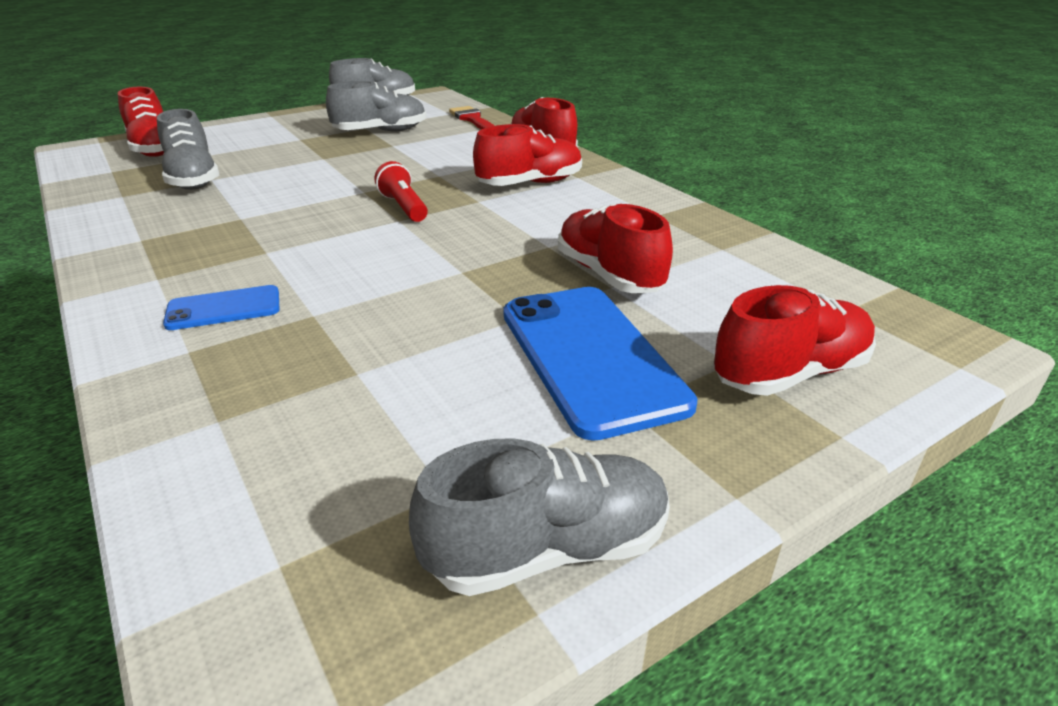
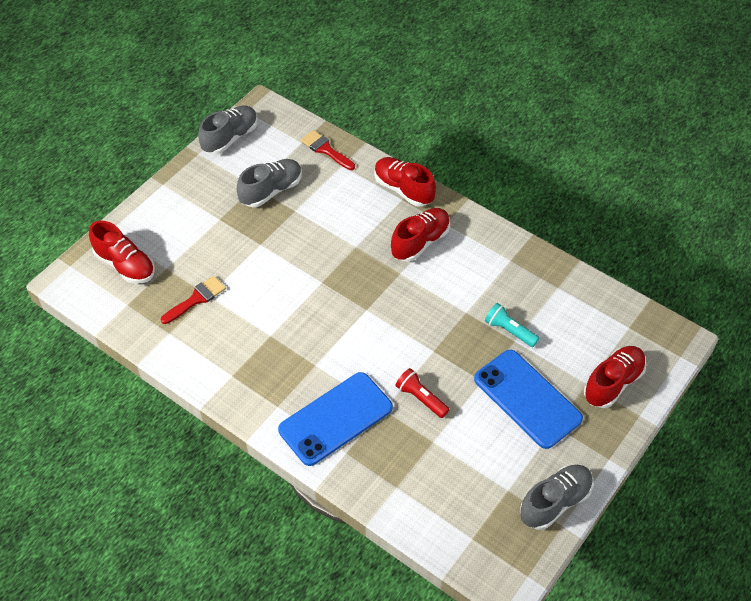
camera: 20 degrees left, 20 degrees up
(193, 179) = (196, 299): grey shoe -> red brush
(224, 308) = (335, 419): blue phone -> blue phone, size x1.97
(404, 207) = (360, 294): red flashlight -> red flashlight (421, 398)
(609, 275) = (509, 331): red shoe -> turquoise flashlight

